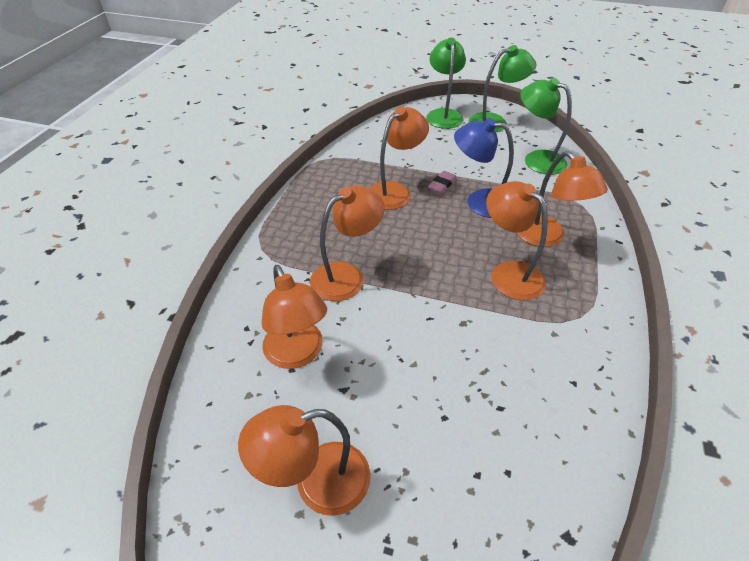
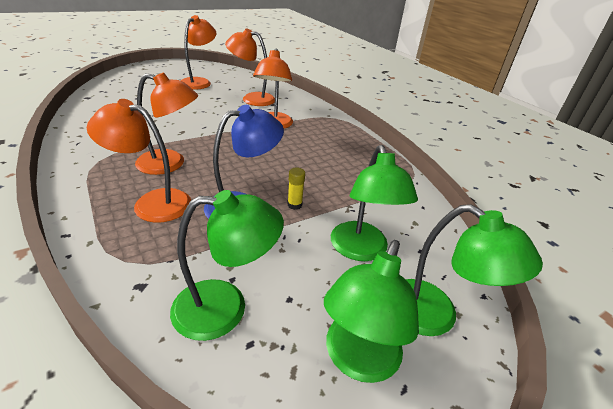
camera: 130 degrees right, 10 degrees down
(395, 191) = (322, 179): orange lamp -> none
(437, 145) = (361, 250): none -> green lamp
(442, 184) = (294, 205): pink eraser -> yellow glue stick

